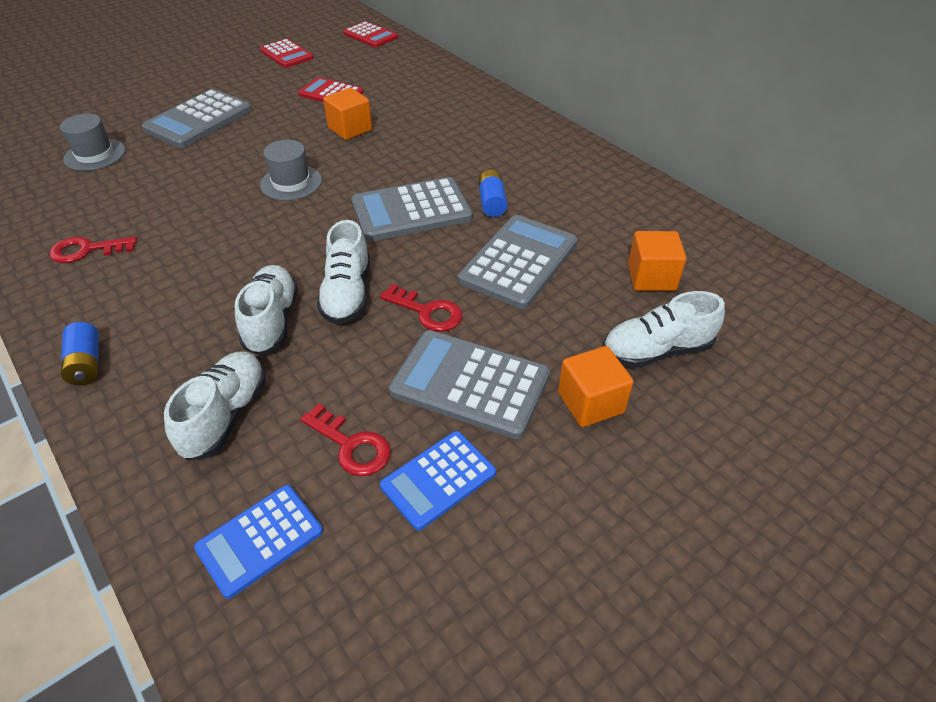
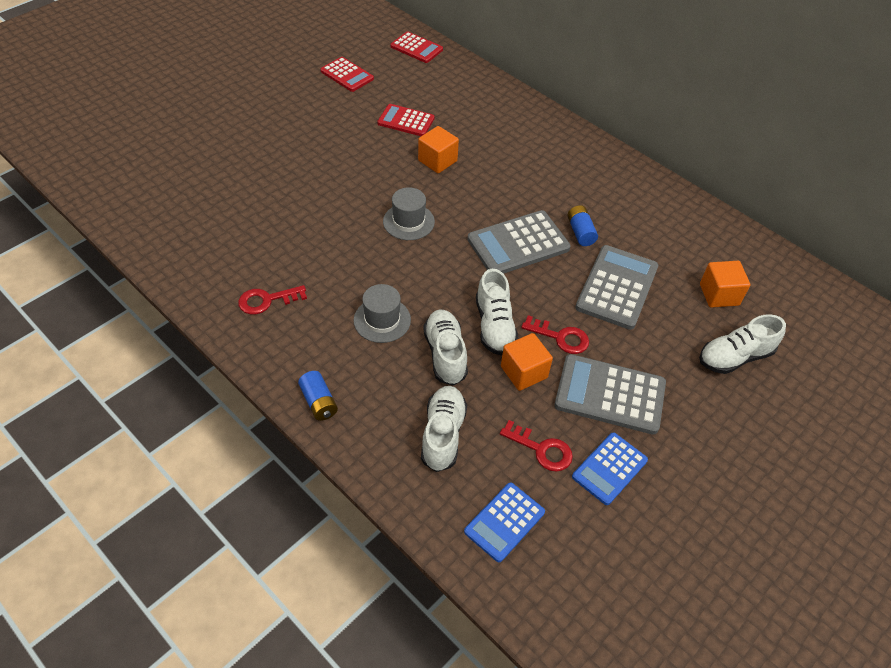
camera: 10 degrees left, 5 degrees up
(95, 155) = (223, 202): grey hat -> grey hat (382, 320)
(198, 120) = (298, 157): grey calculator -> none
(590, 402) = (698, 402): orange cube -> orange cube (524, 372)

